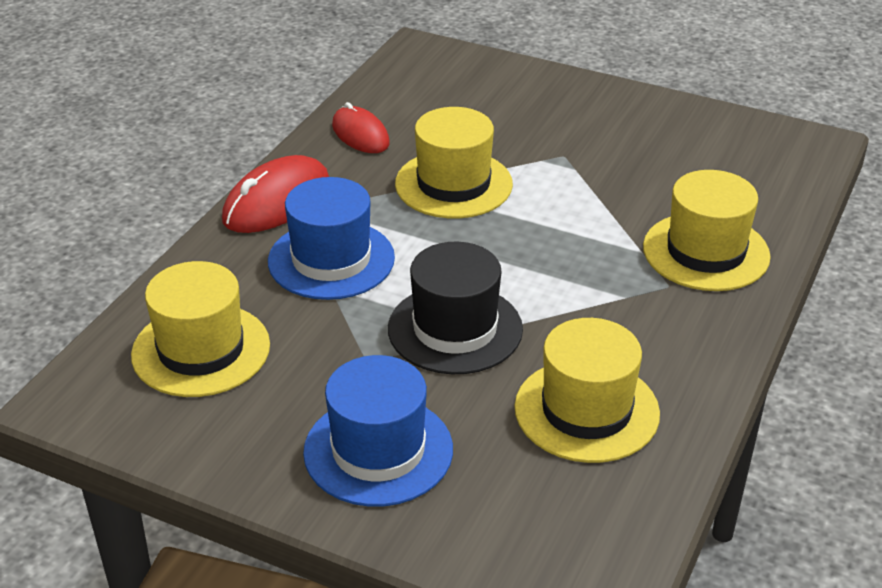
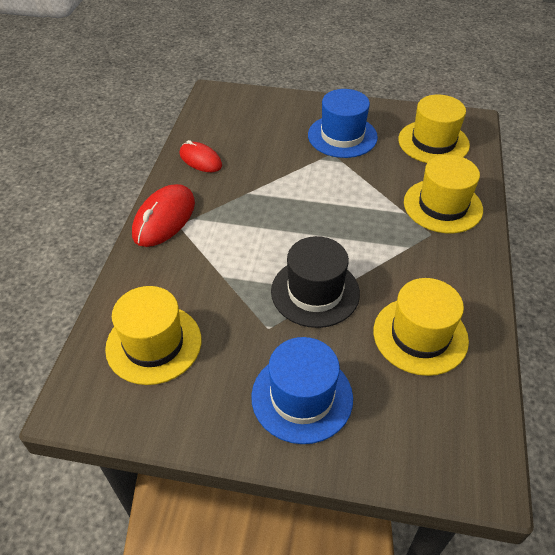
camera: 15 degrees left, 10 degrees up
(331, 260) = (216, 256): blue hat -> blue hat (342, 136)
(453, 184) = (273, 185): yellow hat -> yellow hat (433, 142)

